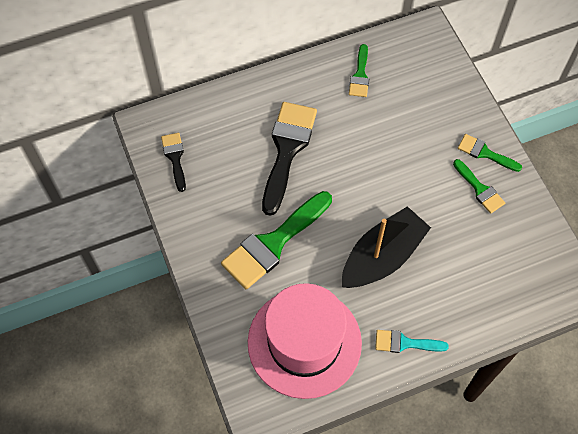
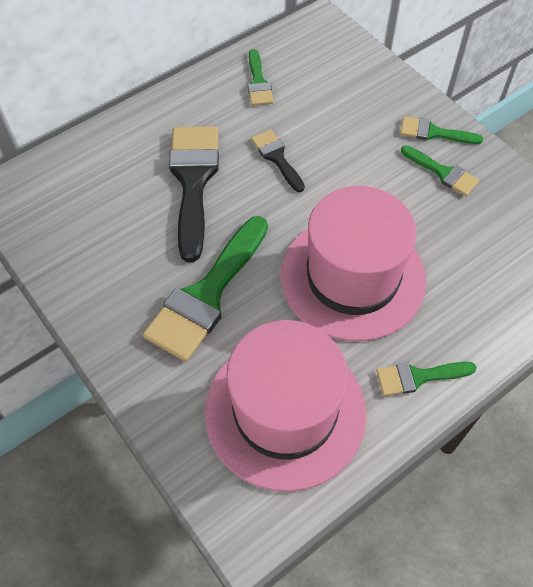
camera: 15 degrees left, 5 degrees down
(175, 158) = (50, 222): black brush -> black brush (277, 158)
(382, 256) = (352, 277): black boat -> pink hat
(405, 343) = (418, 377): turquoise brush -> green brush

